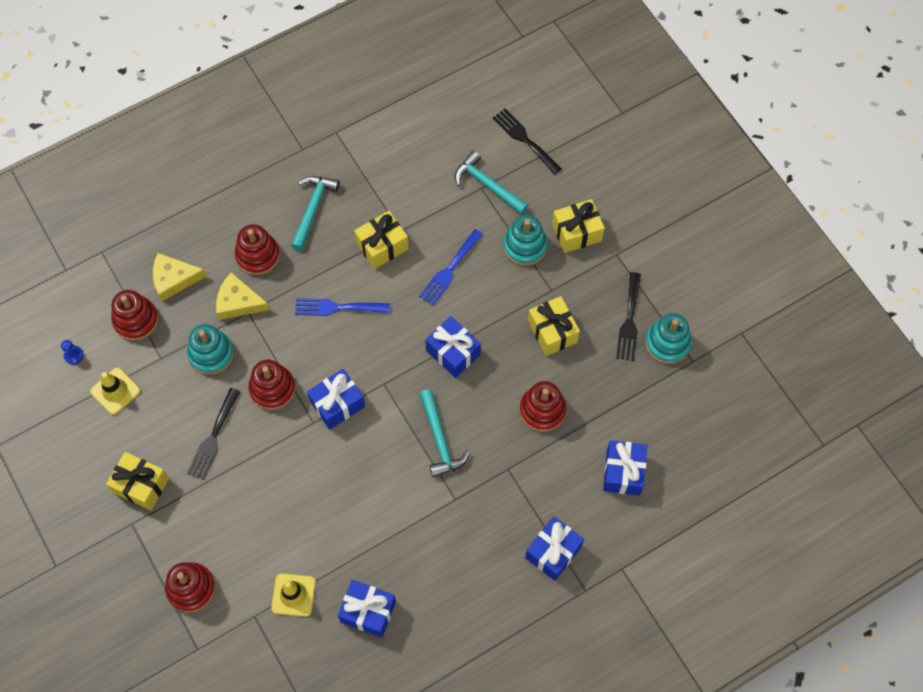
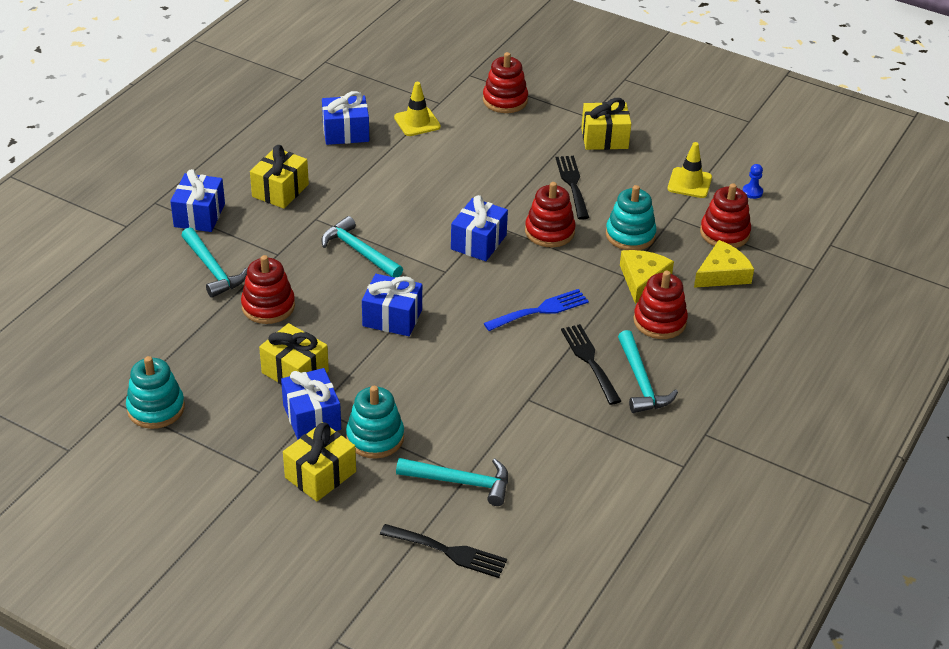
camera: 150 degrees right, 25 degrees down
(238, 302) = (642, 279): yellow cheese -> yellow cheese turned 60 degrees counterclockwise
(382, 246) = (537, 377): yellow gift -> yellow gift (280, 190)
(449, 270) = (446, 384): blue fork -> none
(569, 475) = (213, 269): none -> turquoise hammer
(623, 472) = (157, 289): blue gift -> blue gift (312, 417)
(629, 321) = (211, 413): black fork -> black fork (589, 360)

